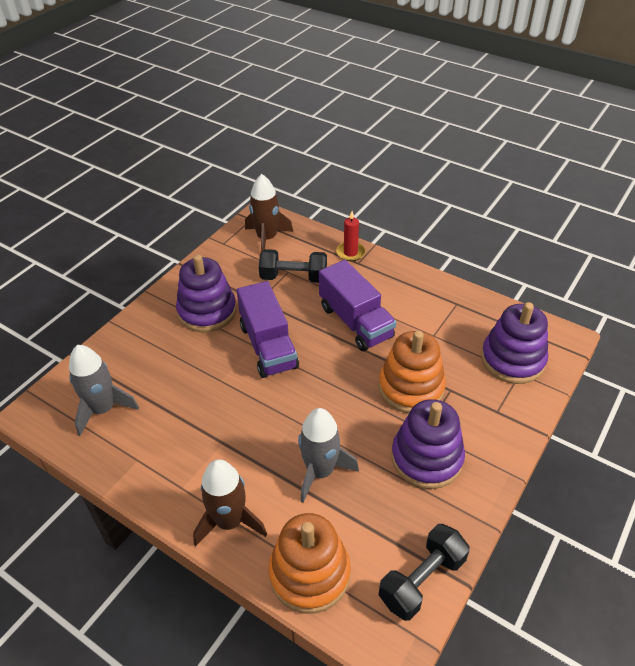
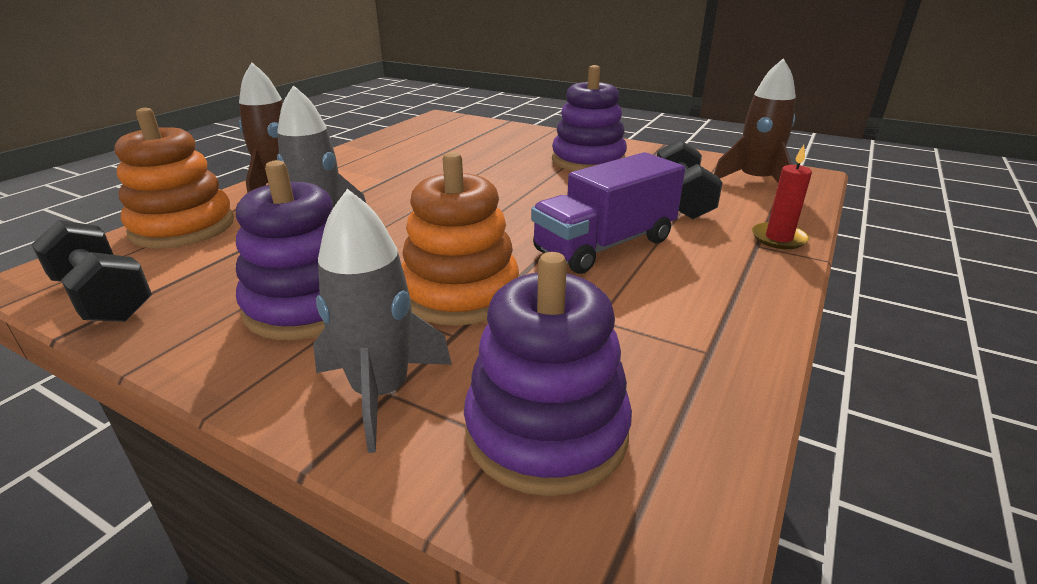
camera: 85 degrees right, 15 degrees down
(103, 409) = (440, 135): grey rocket -> grey rocket (381, 392)
(268, 346) = (537, 192): purple truck -> none

